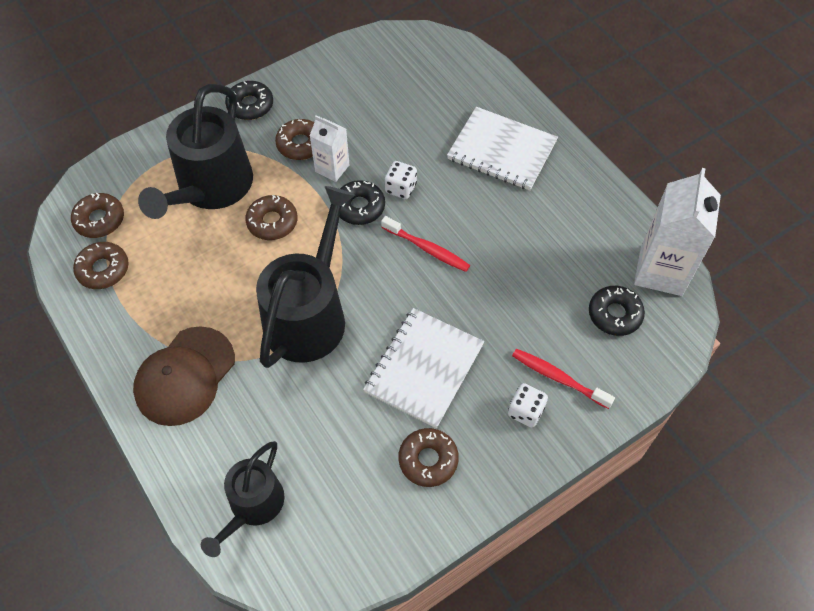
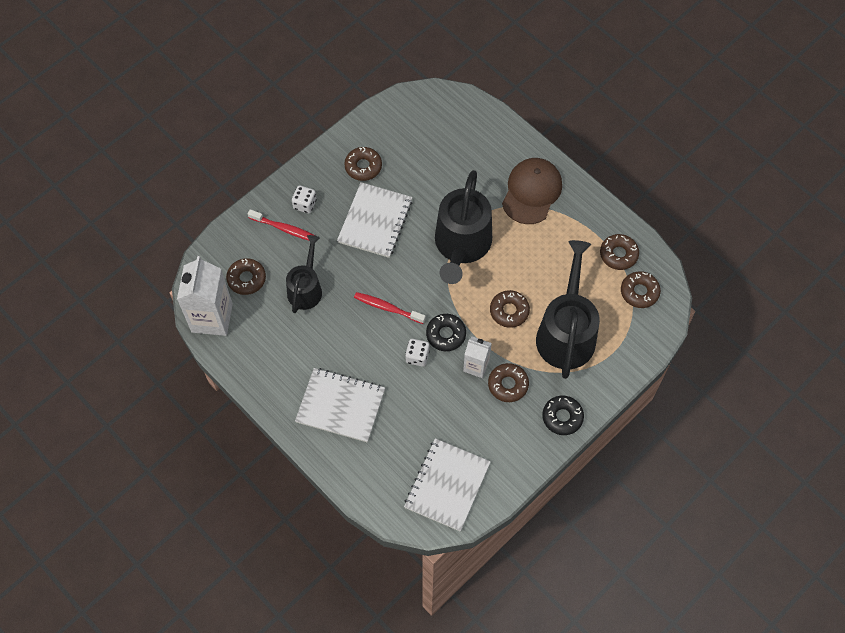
camera: 170 degrees right, 5 degrees up
(253, 506) = (463, 126): black watering can -> black watering can (306, 289)
(395, 64) = (447, 485): none -> white notebook
(614, 314) = (246, 279): black donut -> brown donut

